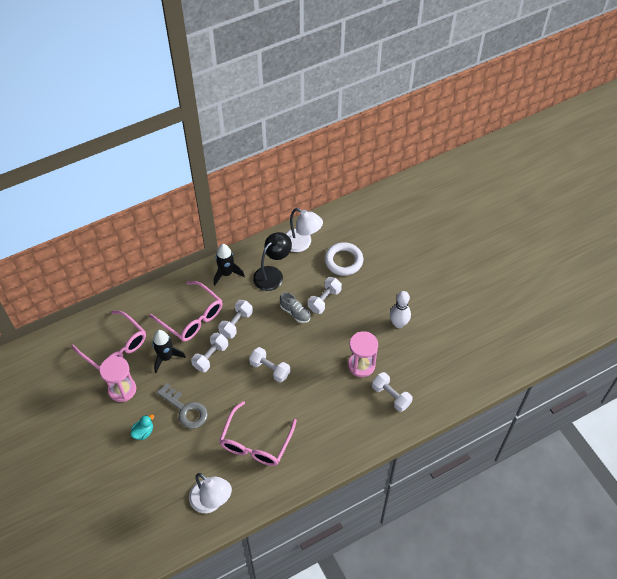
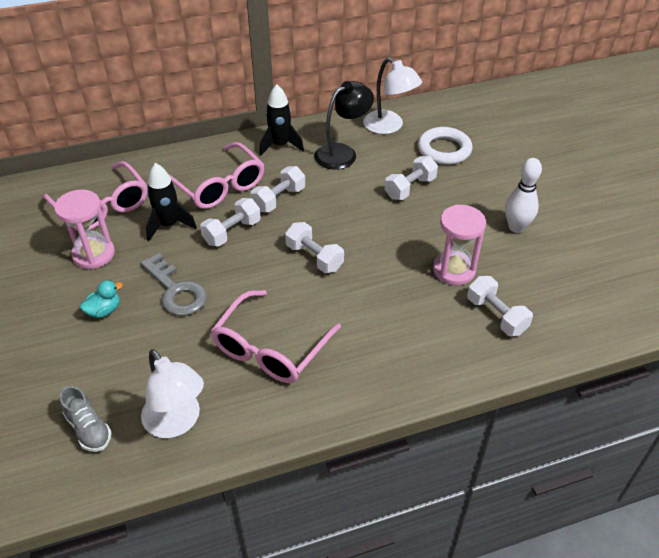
camera: 10 degrees right, 10 degrees down
(295, 312) = (365, 197): grey shoe -> grey shoe (89, 429)

